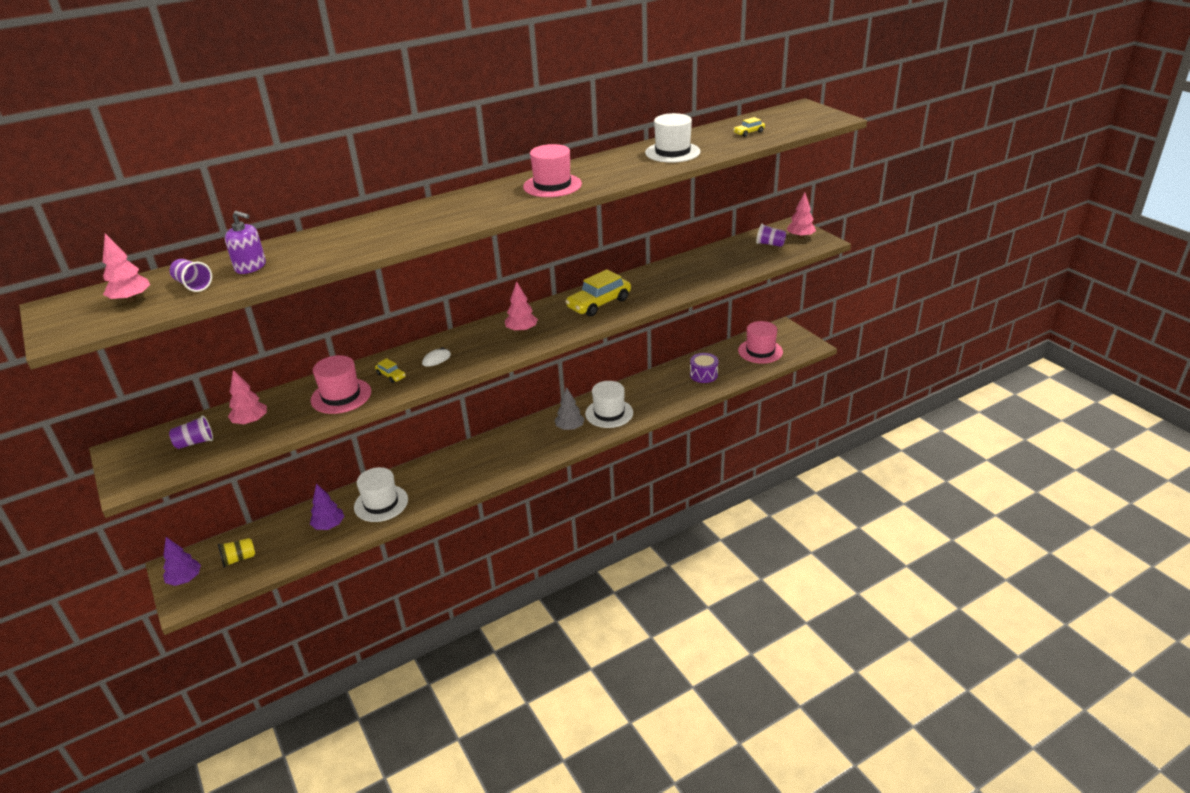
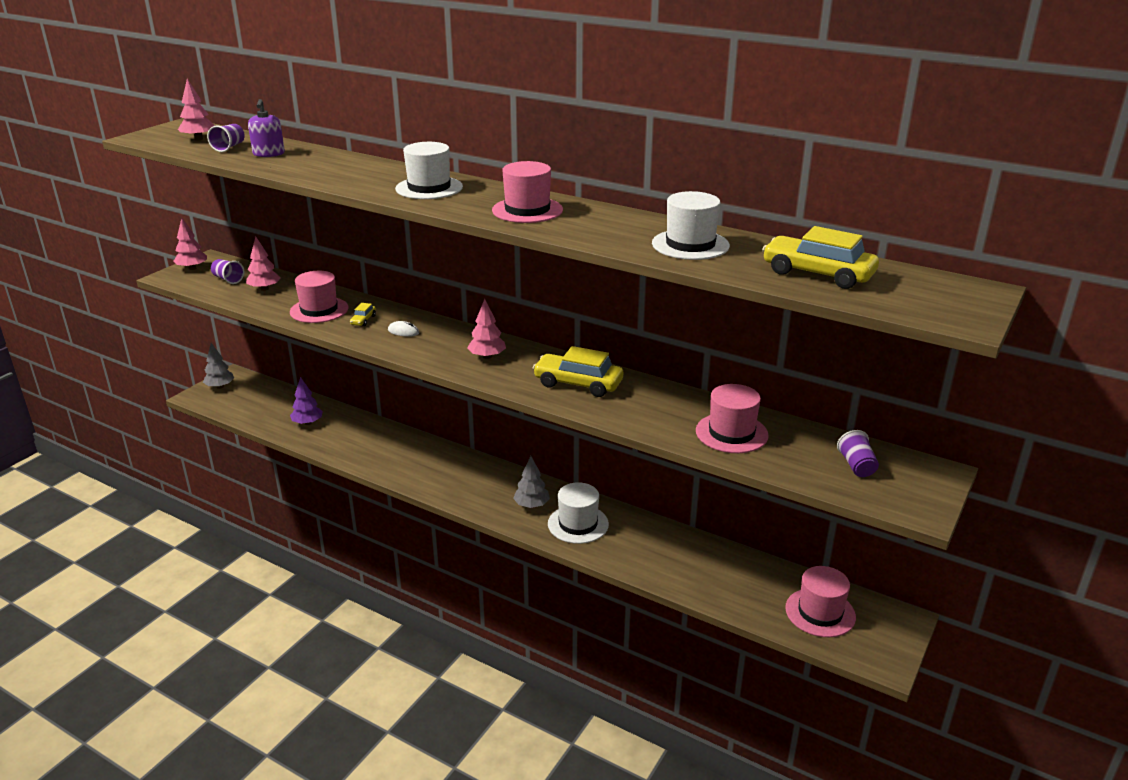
camera: 60 degrees right, 5 degrees down
(185, 579) = (220, 386): purple tree -> grey tree
(239, 559) = (251, 399): yellow cup -> none
(381, 503) = (349, 437): white hat -> white hat (429, 188)
(703, 375) = (717, 575): purple drum -> none
(707, 269) = (731, 433): none -> pink hat
(748, 133) = (817, 274): yellow car -> yellow car, size x2.15
(800, 237) = (911, 487): pink tree -> pink tree (192, 268)

